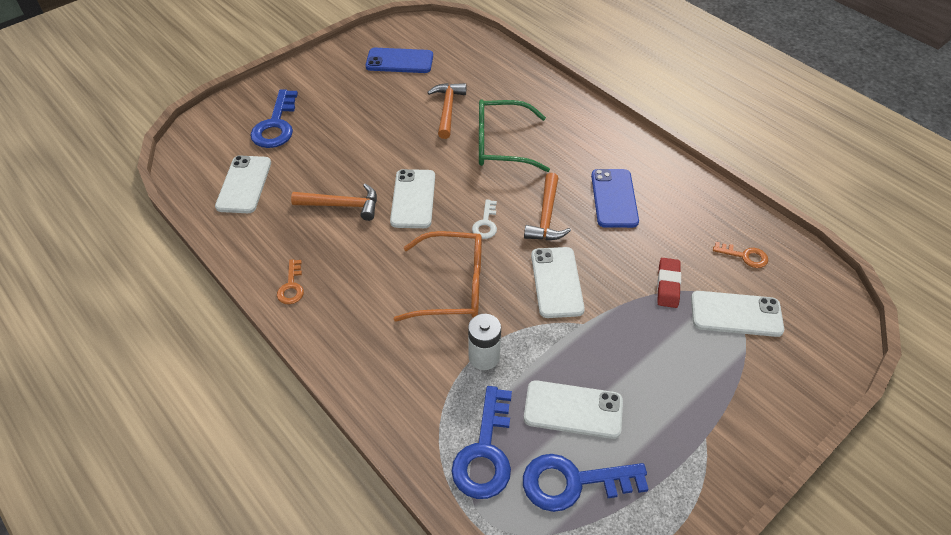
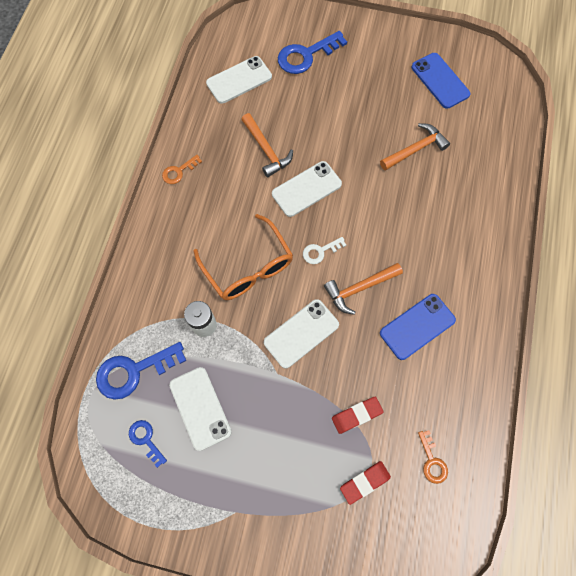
camera: 55 degrees right, 20 degrees up
(501, 145) = (408, 210): green glasses -> none
(573, 482) = (146, 439): blue key -> blue key, size x0.54
(736, 314) = (364, 482): white phone -> red eraser

